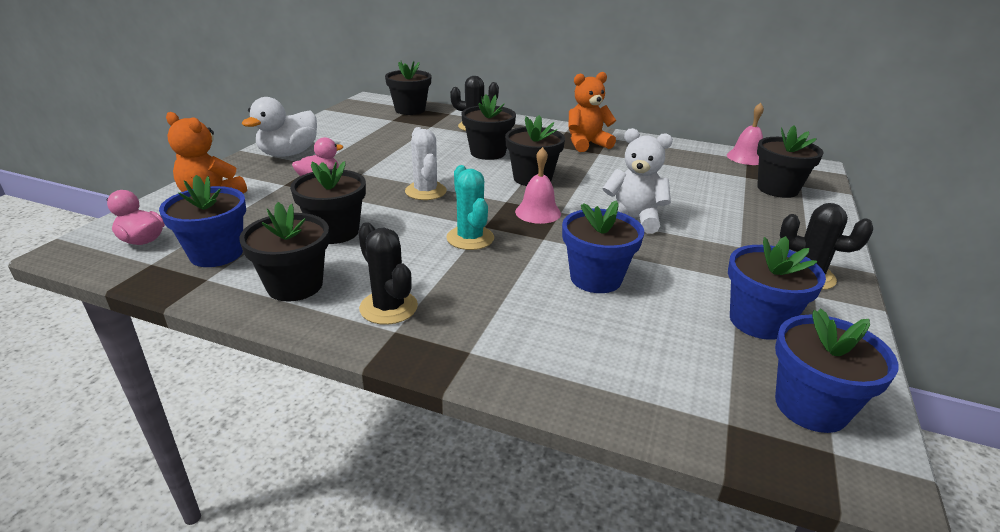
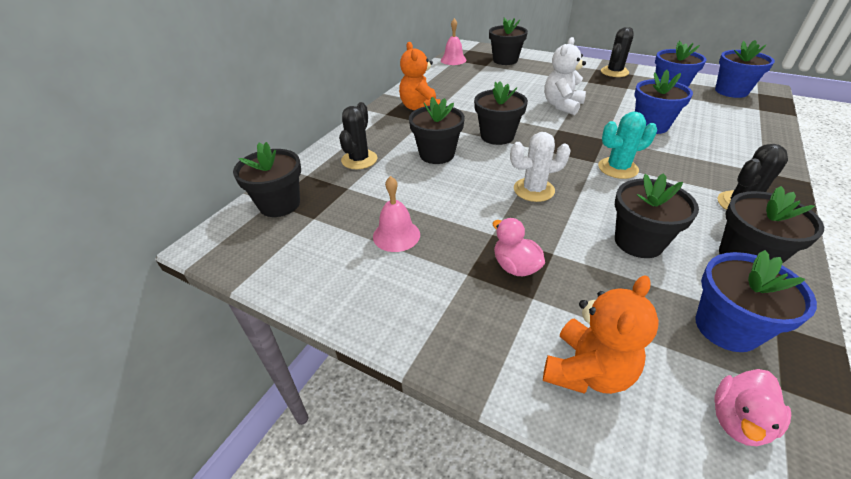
camera: 80 degrees left, 10 degrees up
(289, 154) = (427, 308): white duck -> none
(538, 212) = (562, 138): pink bell -> pink bell (396, 235)

